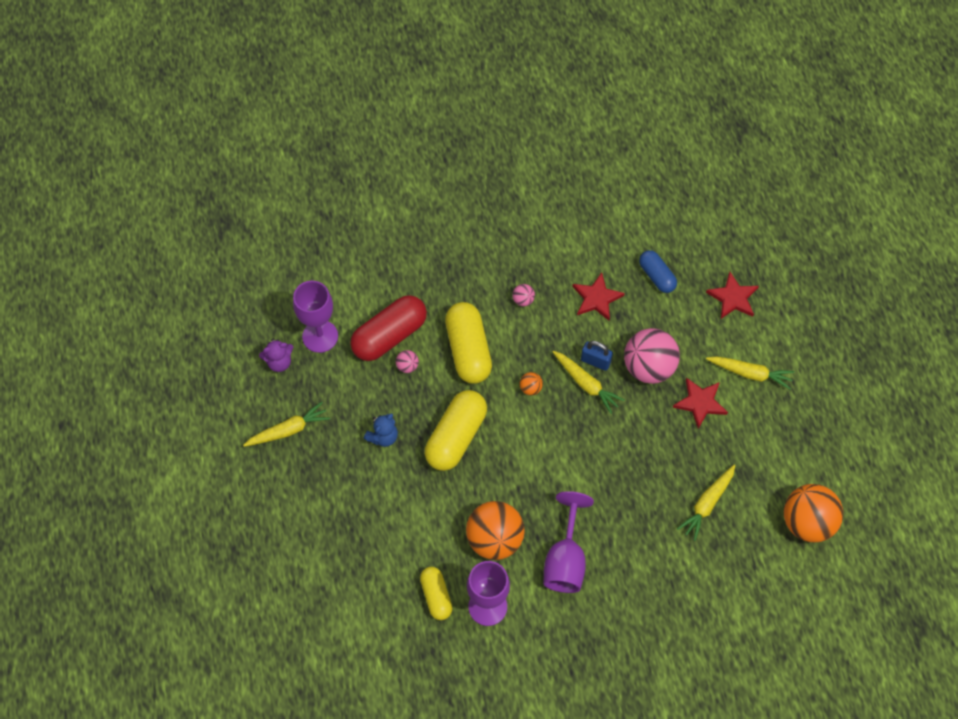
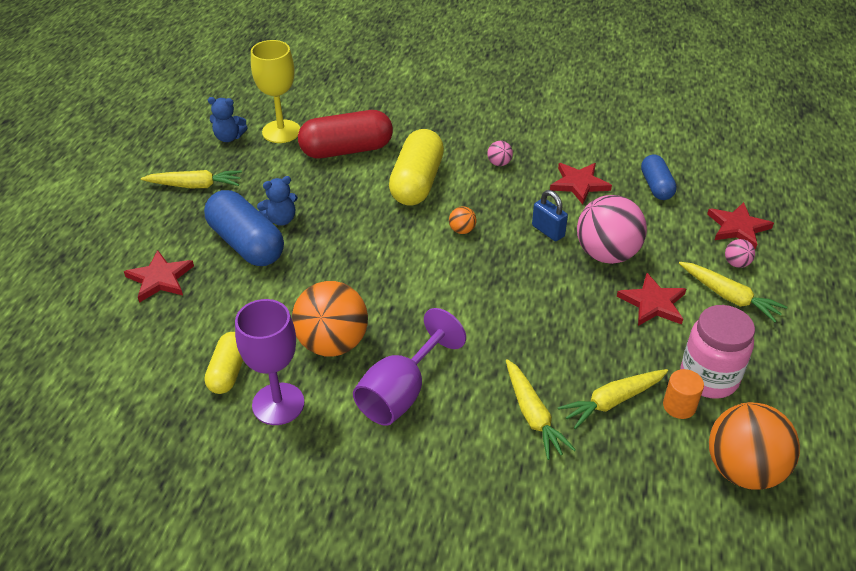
camera: 25 degrees right, 20 degrees down
(279, 362) = (229, 137): purple teddy bear -> blue teddy bear
(320, 336) = (281, 131): purple goblet -> yellow goblet
(328, 537) = (160, 279): none -> red star
(372, 474) = (246, 244): none -> blue capsule
(407, 366) = (347, 176): pink ball -> pink ball (736, 263)
(456, 437) = (355, 243): yellow capsule -> none
(586, 384) = (526, 246): yellow carrot -> yellow carrot (533, 415)
(751, 488) = (679, 406): none -> orange cylinder
(761, 456) = (708, 378): none -> pink jar

